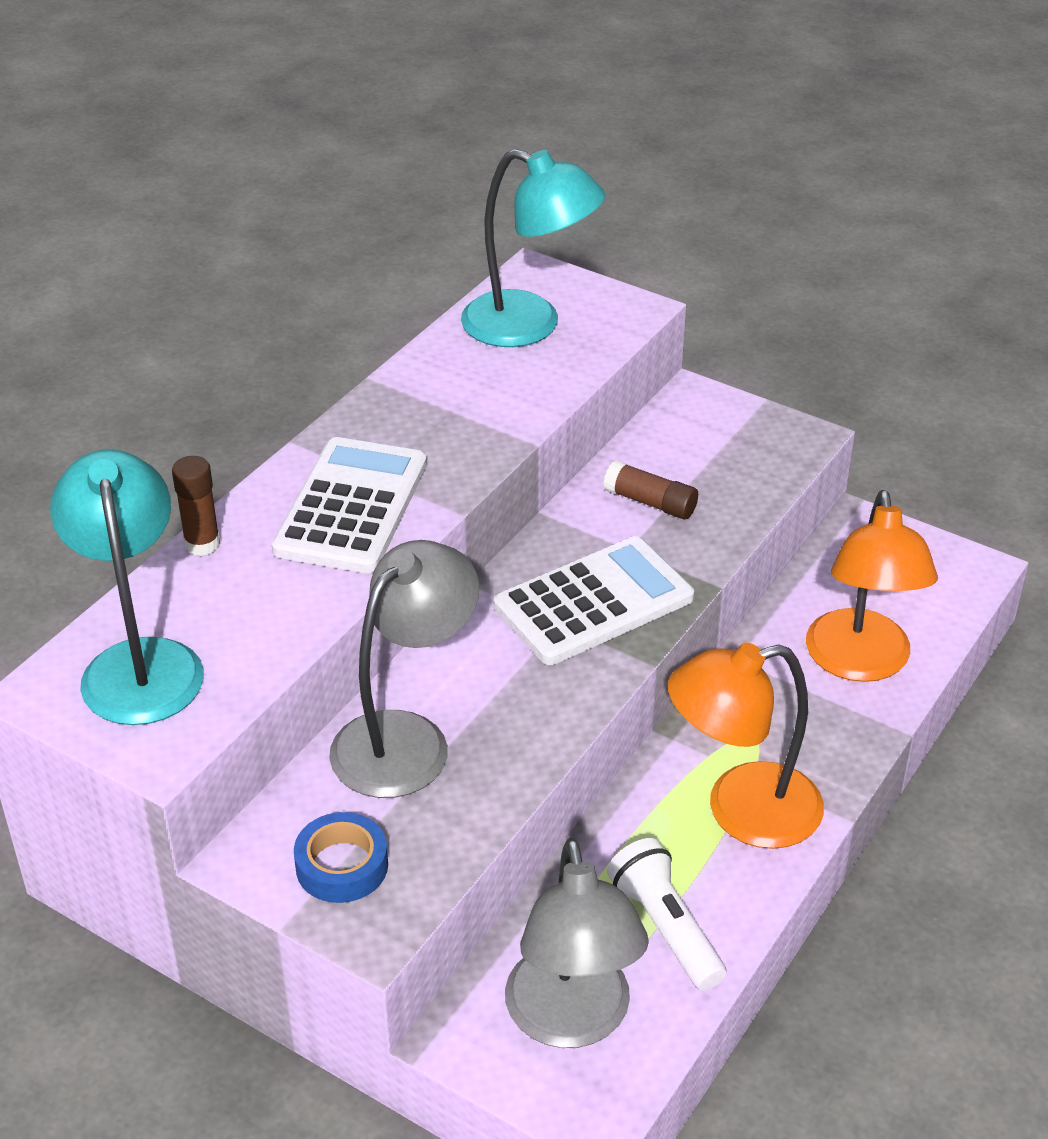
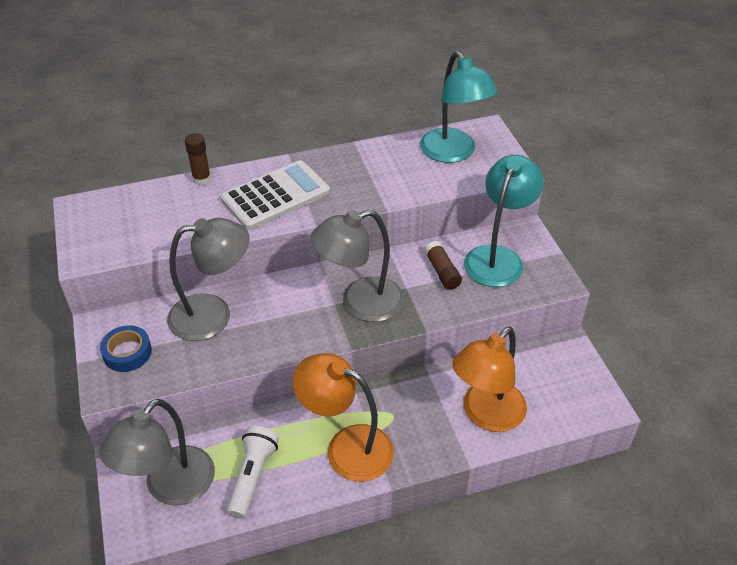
camera: 40 degrees right, 5 degrees up
(140, 662) = (121, 216): turquoise lamp -> turquoise lamp (497, 257)
(593, 602) = (360, 303): white calculator -> grey lamp

